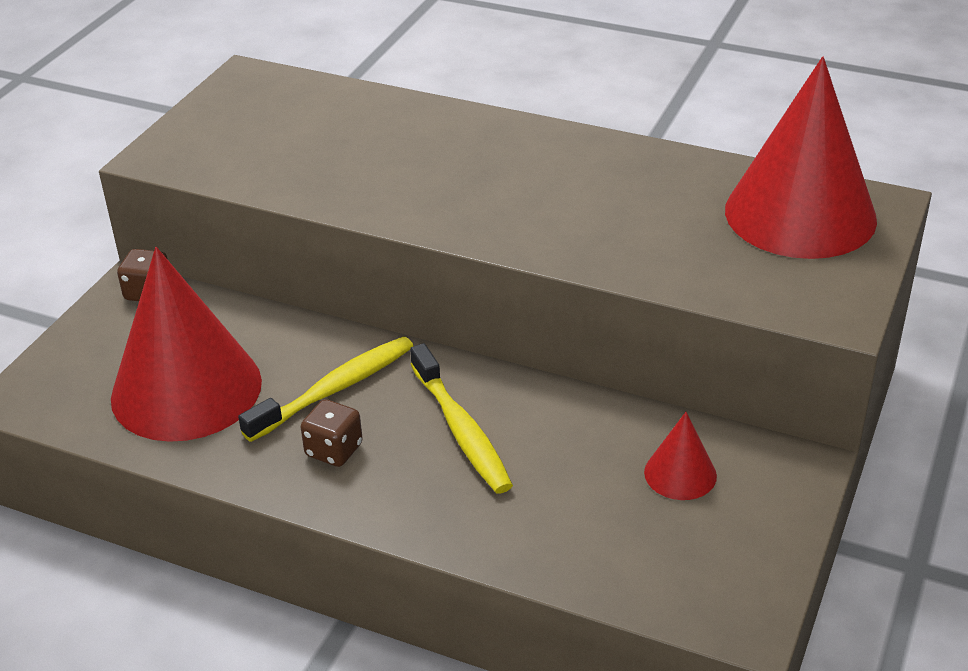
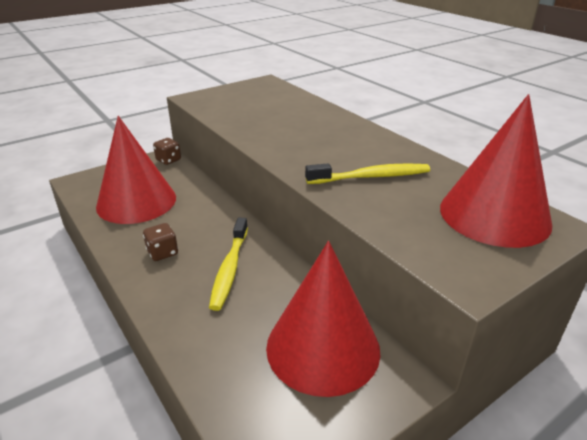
camera: 30 degrees right, 5 degrees down
(335, 389) = (194, 226): yellow toothbrush -> yellow toothbrush (371, 177)
(680, 474) = (323, 347): red cone -> red cone, size x2.25

